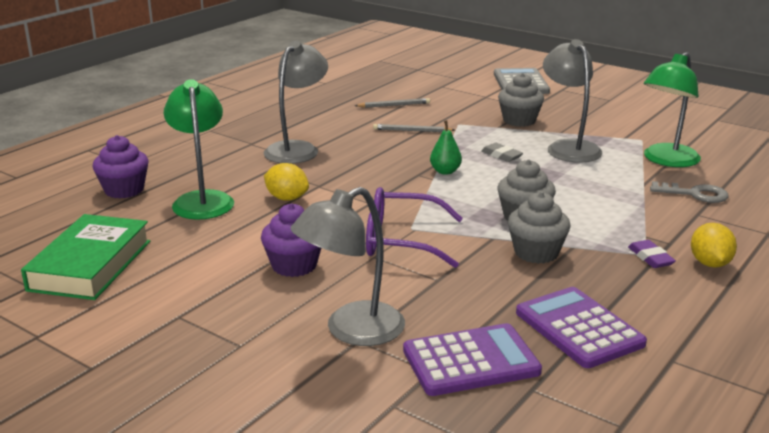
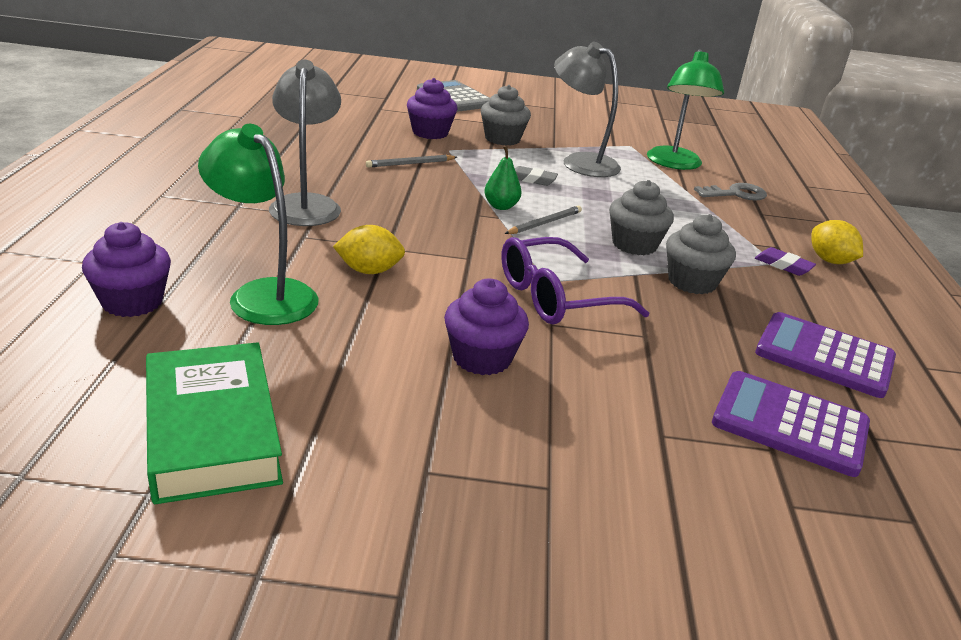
camera: 35 degrees left, 5 degrees up
(351, 331) = (642, 425): grey lamp -> none
(394, 105) = (355, 136): grey pencil -> grey pencil (544, 223)
(460, 109) = (430, 133): none -> purple cupcake
(471, 361) = (790, 424): purple calculator -> purple calculator turned 105 degrees counterclockwise

